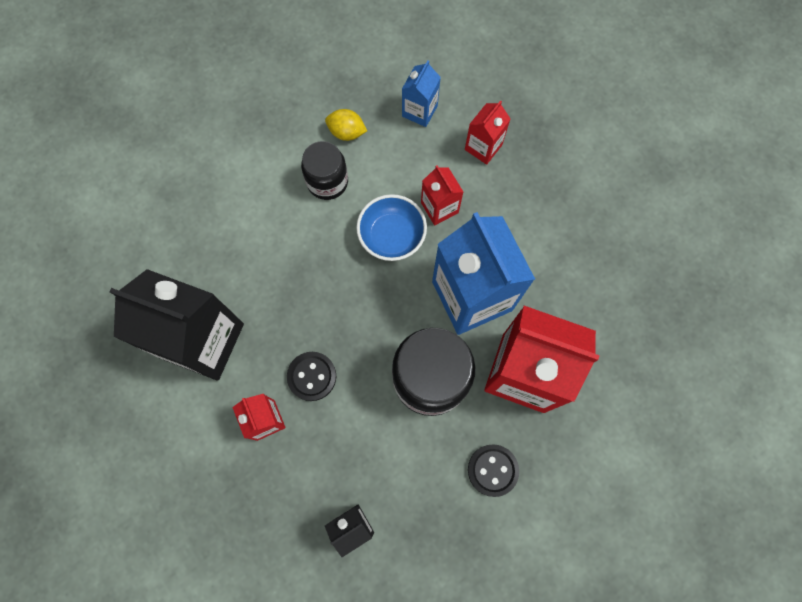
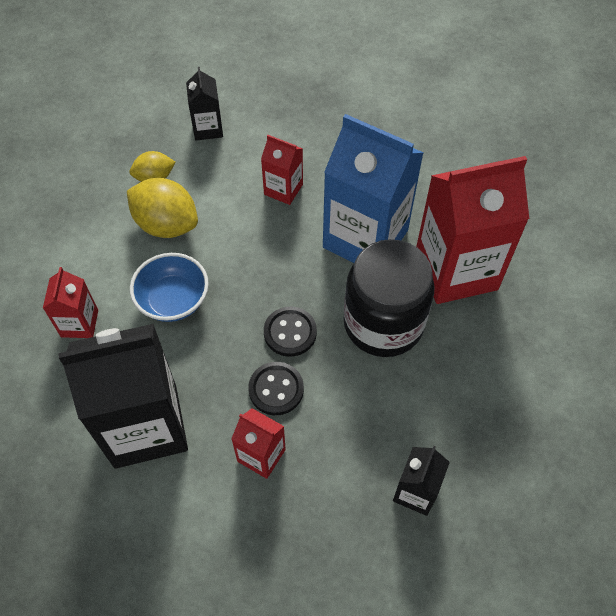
camera: 35 degrees left, 15 degrees down
(327, 182) = (166, 225): black jar -> yellow lemon
(392, 236) = (259, 233): blue bowl -> blue bowl (173, 300)
(419, 111) = (208, 128): blue carton -> black carton
(483, 147) = (284, 126): red carton -> red carton (79, 323)
(492, 470) = (495, 361): black button -> black button (290, 332)

